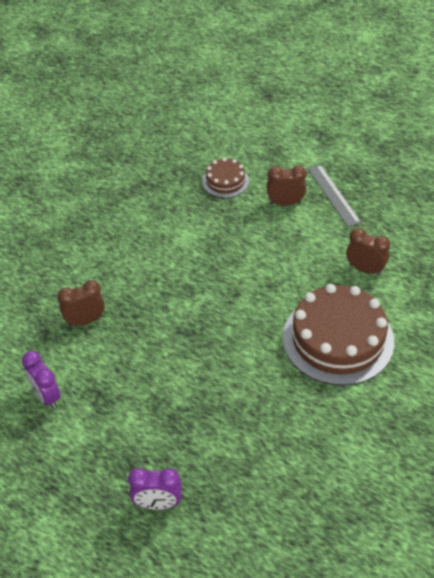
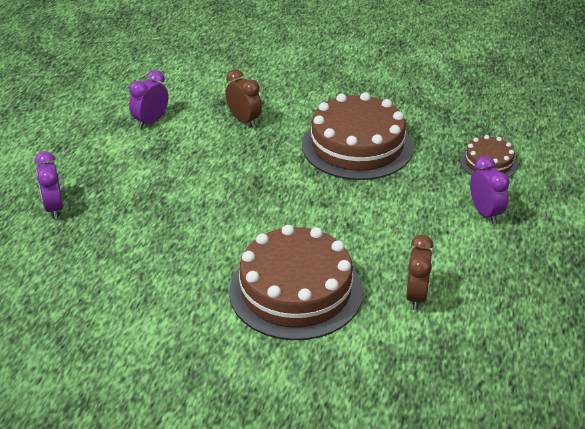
camera: 70 degrees right, 10 degrees down
(165, 252) = (357, 146): none -> brown cake
(285, 203) = (485, 213): brown clock -> purple clock
(333, 195) = (527, 249): grey ruler -> none

